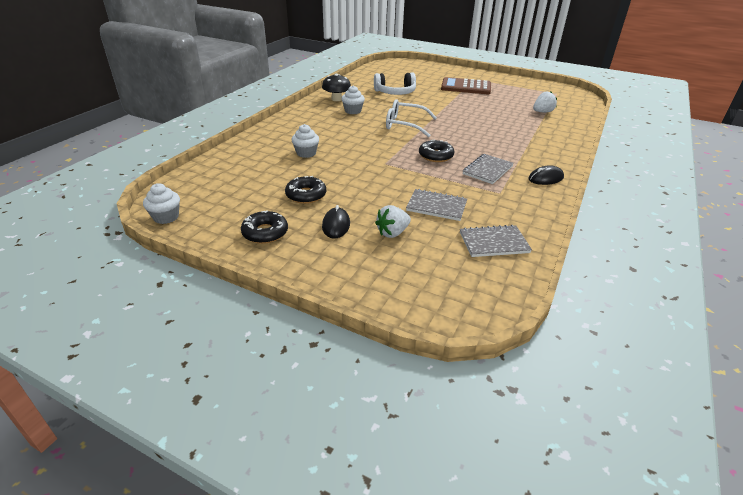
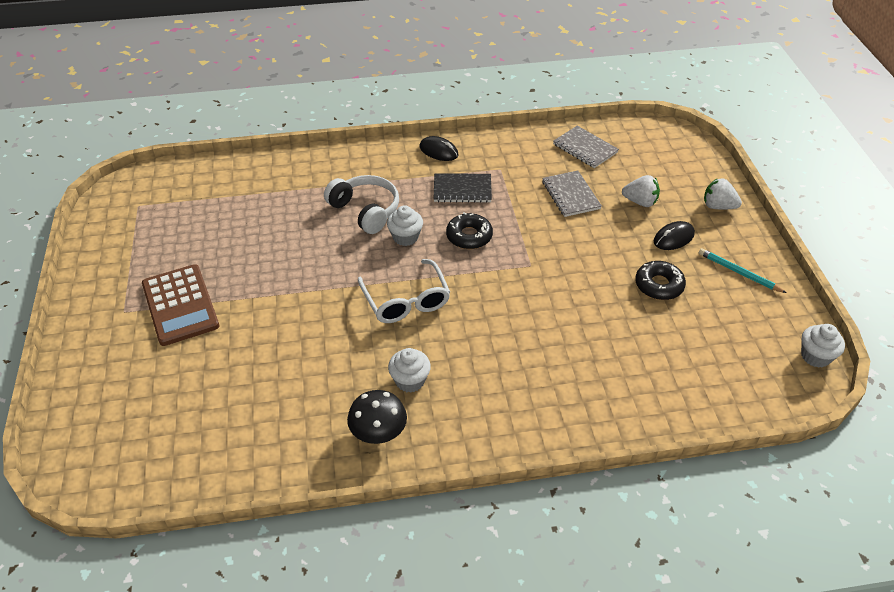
camera: 125 degrees left, 10 degrees up
(265, 233) = (739, 272): black donut -> turquoise pencil
(306, 153) = (584, 343): white cupcake -> white cupcake (405, 237)
(395, 93) = (281, 375): white headphones -> white headphones (365, 211)
(487, 170) = (462, 190): grey notebook -> black notebook
(542, 112) = (237, 198): white strawberry -> white strawberry (718, 206)

